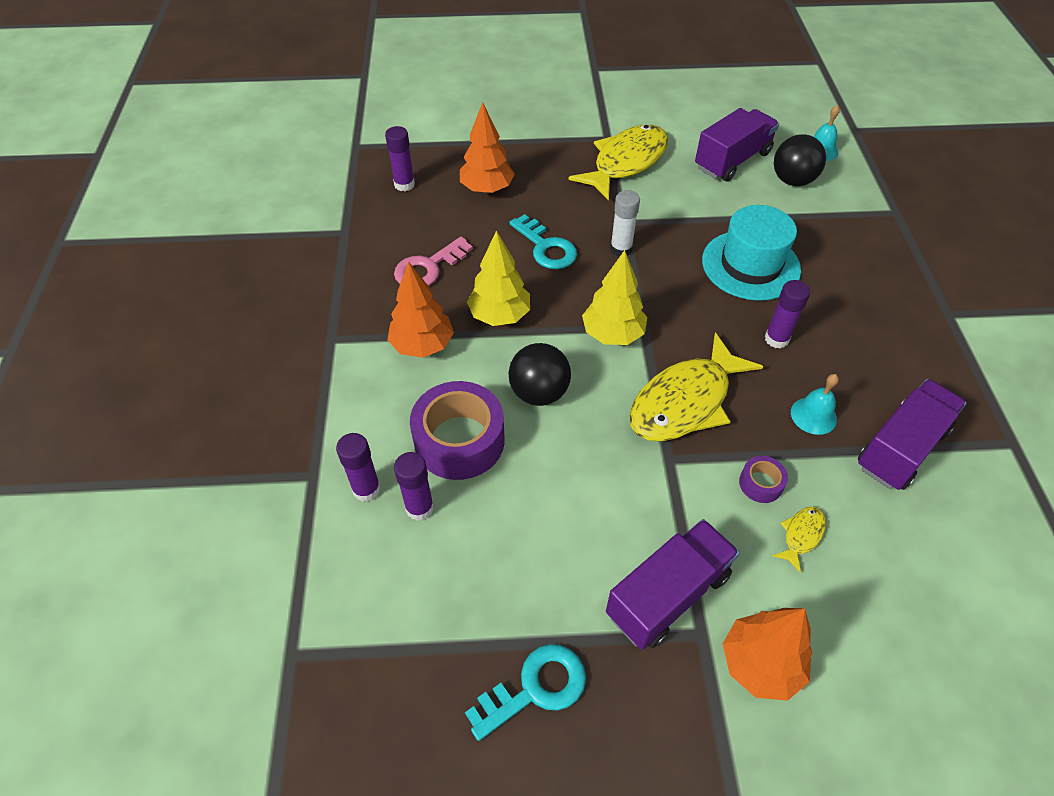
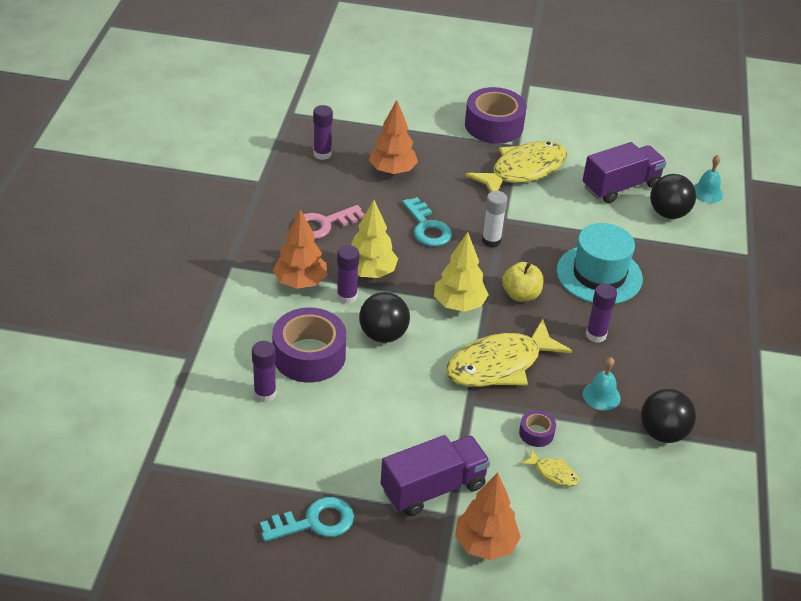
camera: 10 degrees right, 10 degrees down
(366, 489) = (228, 373): purple glue stick -> purple glue stick (347, 297)
(577, 119) = (494, 125): none -> purple tape
(676, 307) = (521, 295): none -> yellow apple
(801, 535) = (553, 473): yellow fish -> yellow fish turned 75 degrees clockwise
(901, 448) = (663, 433): purple truck -> black ball

